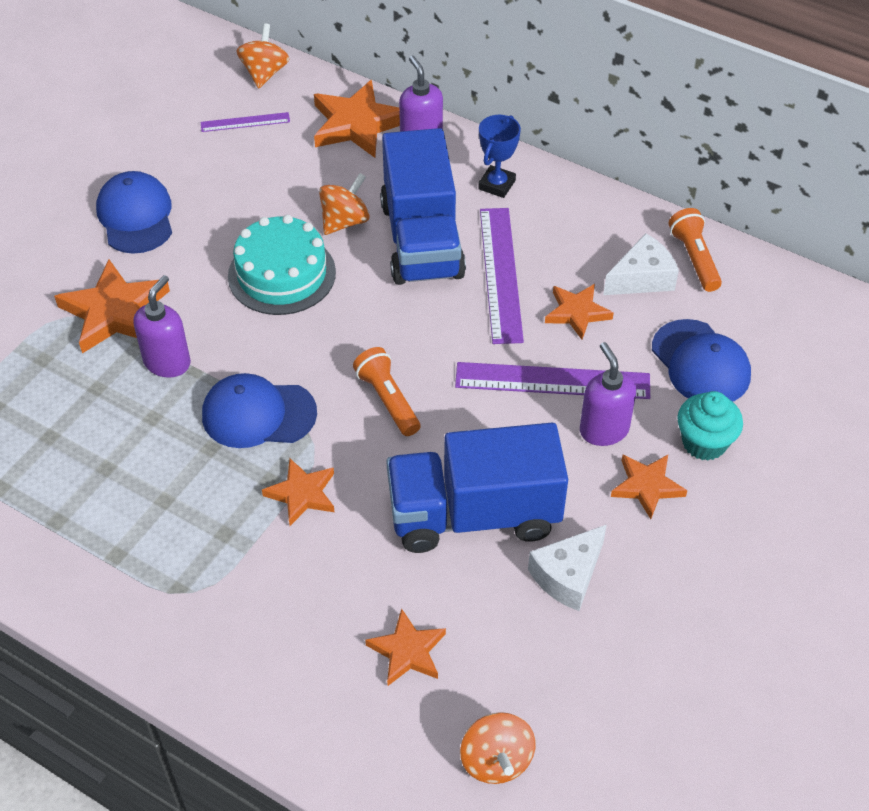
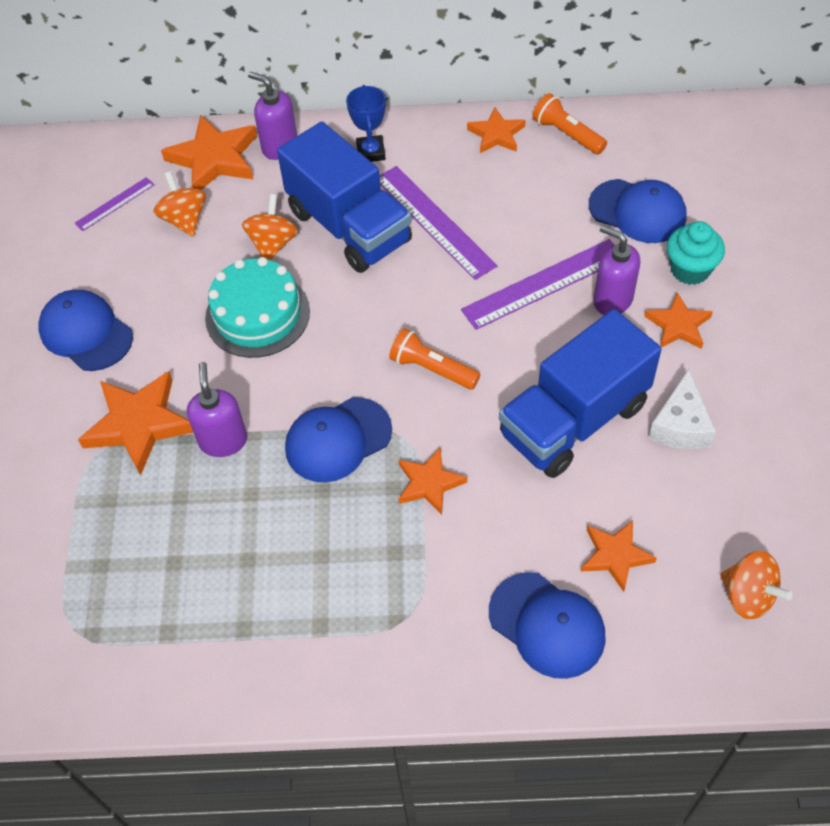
camera: 30 degrees left, 5 degrees up
(264, 73) = (96, 154): orange spinning top -> orange spinning top (184, 219)
(297, 671) = (547, 625): none -> blue cap
(577, 313) = (517, 221): orange star -> orange star (496, 134)
(642, 278) = (542, 169): white cheese -> none

